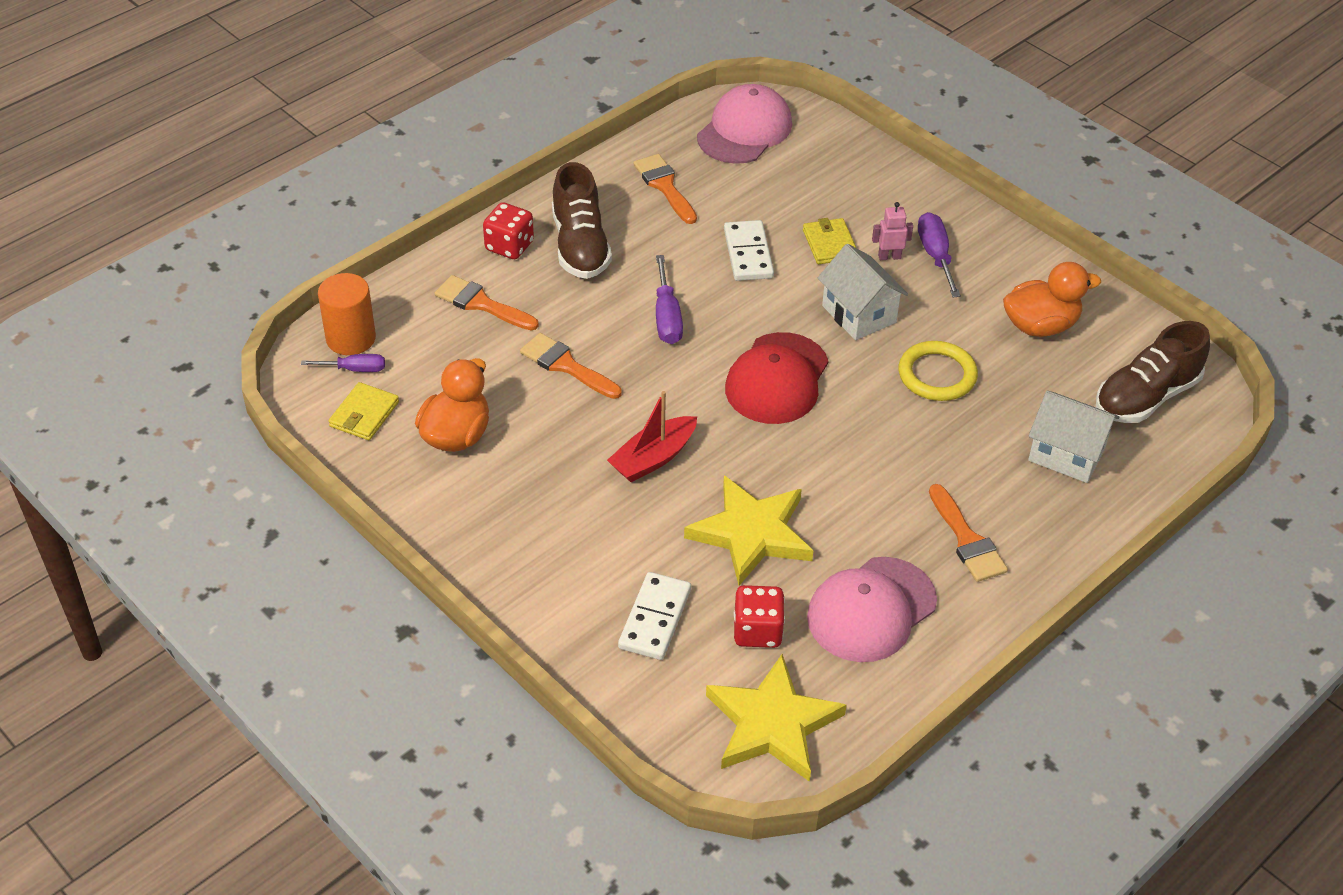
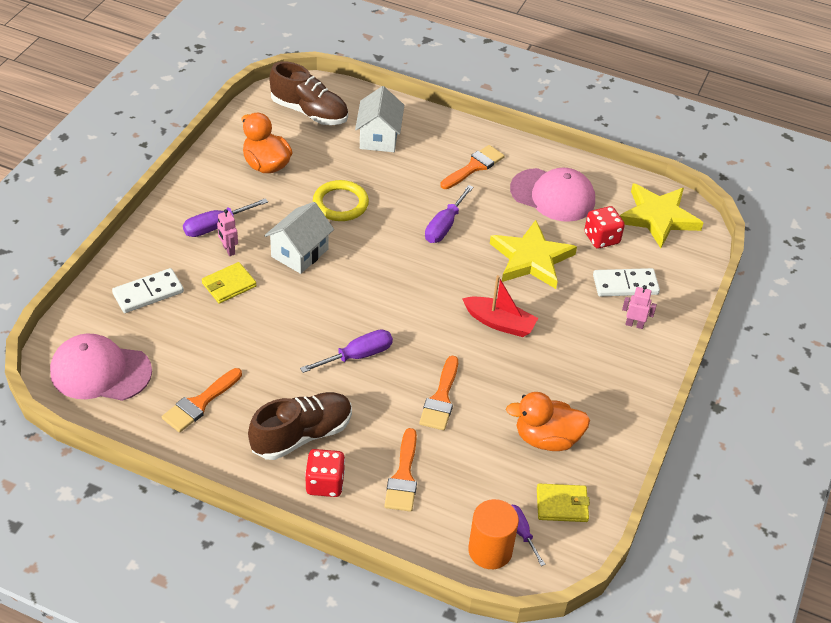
camera: 115 degrees left, 0 degrees up
(580, 596) = (634, 324): none -> pink robot
(748, 254) = (262, 328): white domino -> white domino (148, 293)
(777, 379) = (388, 279): red cap -> none
(853, 464) = (444, 226): none -> purple screwdriver

